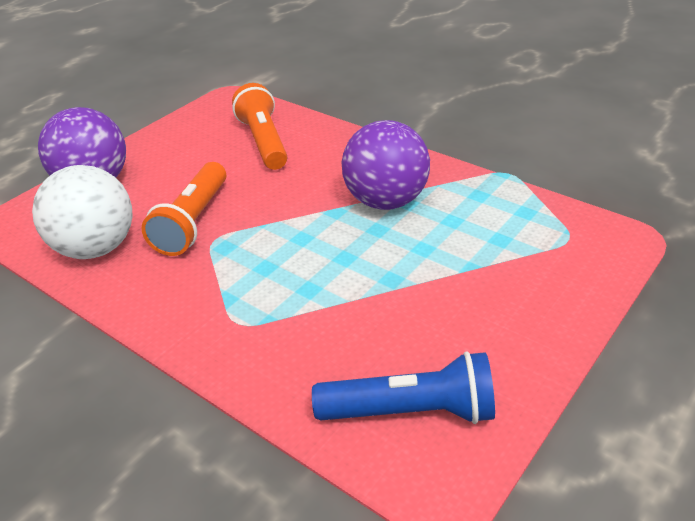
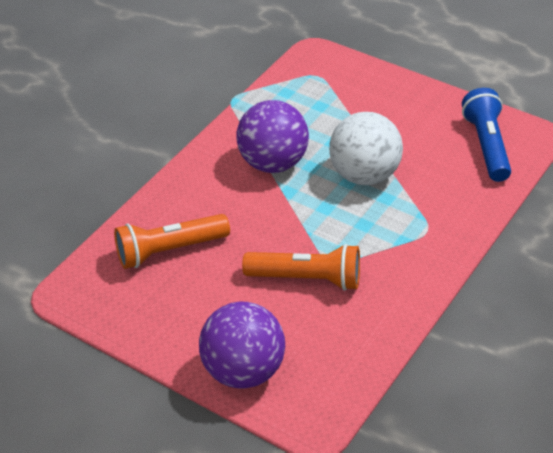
camera: 95 degrees left, 5 degrees up
(96, 248) = (349, 338): white ball -> white ball (364, 175)

